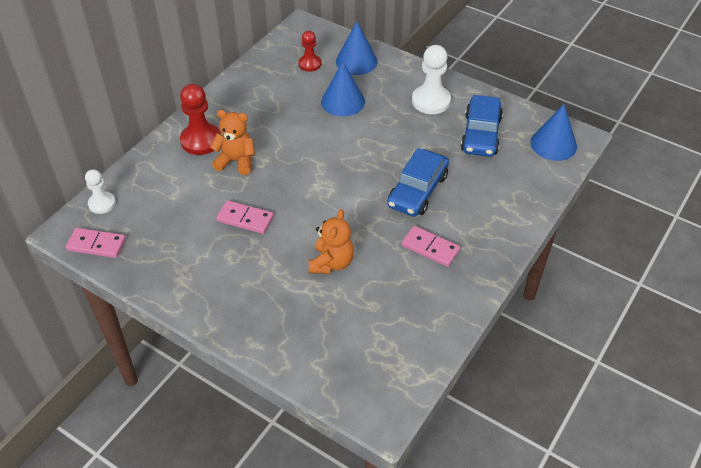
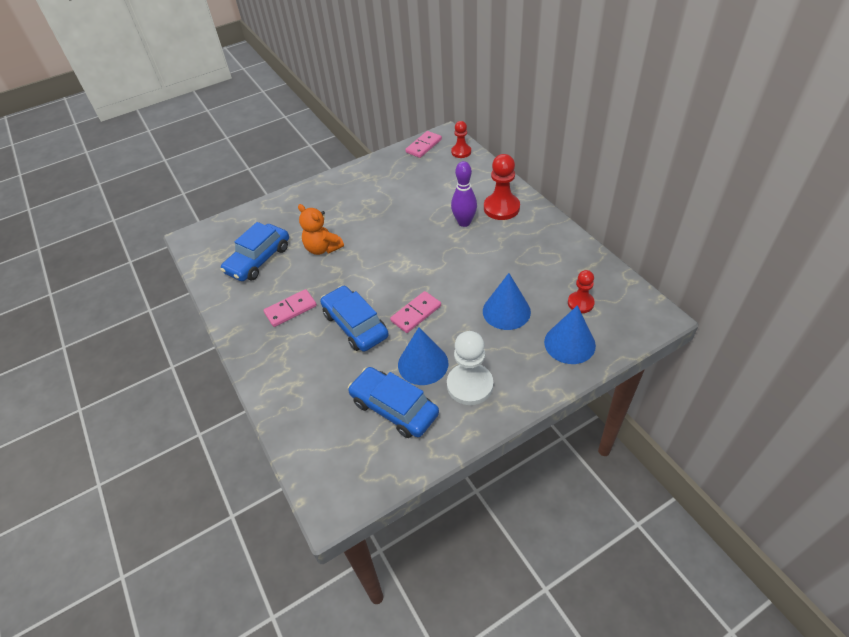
camera: 120 degrees right, 0 degrees up
(102, 203) = (461, 152): white pawn -> red pawn
(236, 161) = (464, 222): orange teddy bear -> purple bowling pin
(245, 219) = (398, 214): pink domino -> pink domino (416, 313)
(379, 316) = (258, 259): none -> blue car
(553, 144) = (338, 472): blue cone -> blue cone (423, 364)

